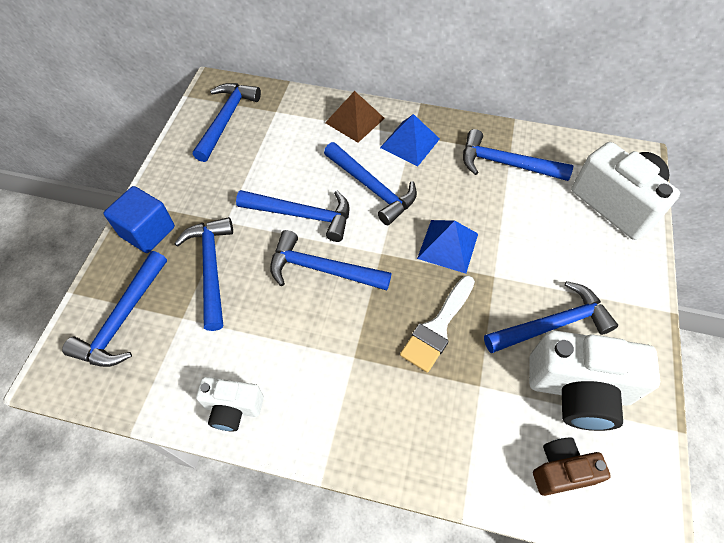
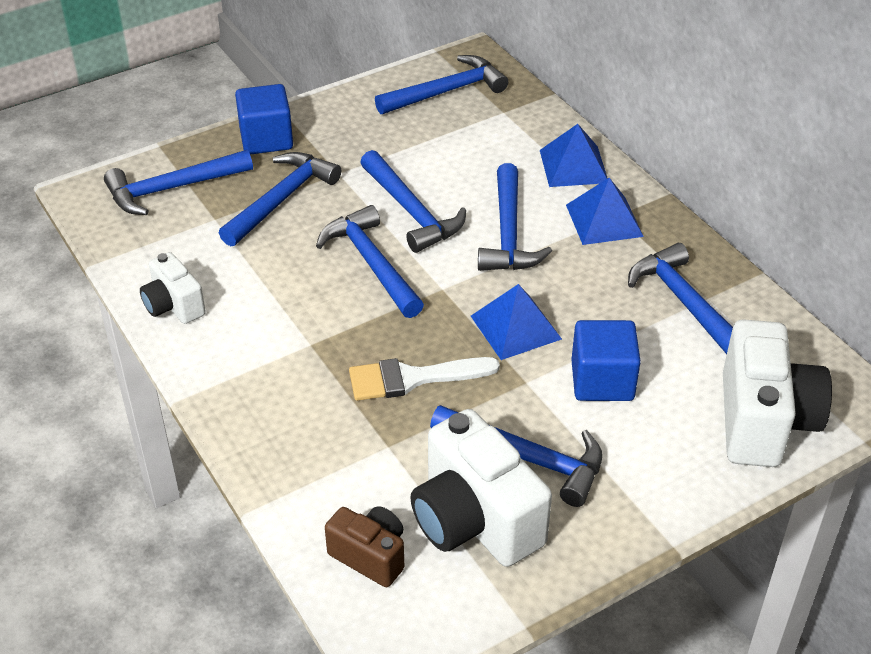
camera: 45 degrees right, 15 degrees down
(355, 120) = (574, 166): brown pyramid -> blue pyramid
(526, 243) = (602, 381): none -> blue cube

